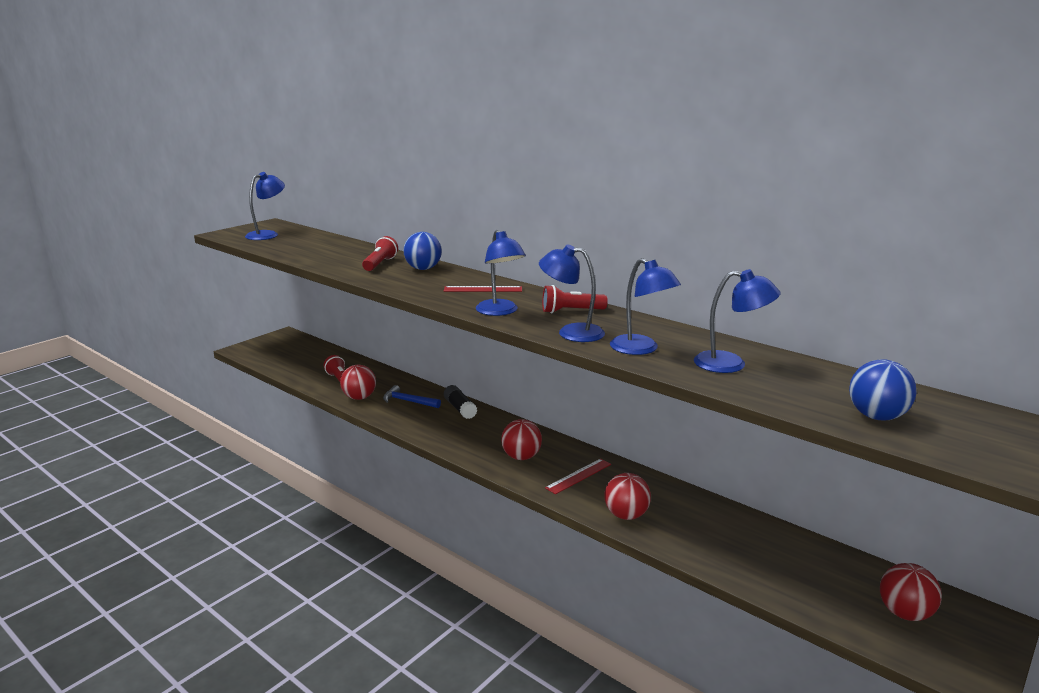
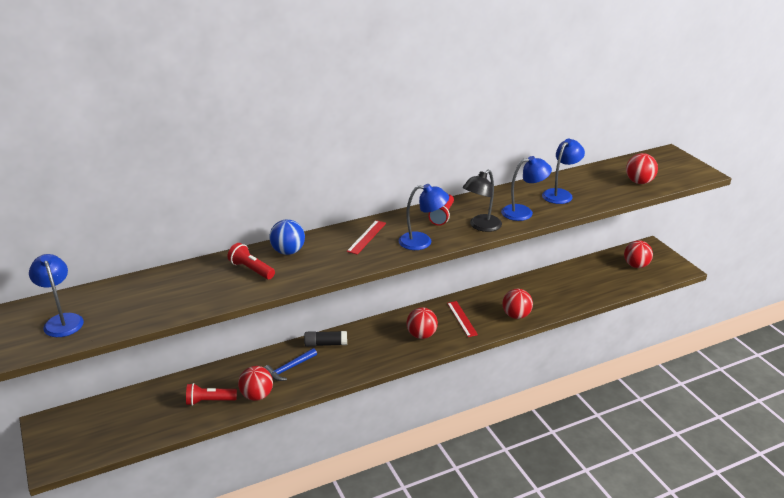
camera: 65 degrees left, 10 degrees up
(571, 332) = (481, 226): blue lamp -> black lamp
(876, 416) = (639, 182): blue ball -> red ball

